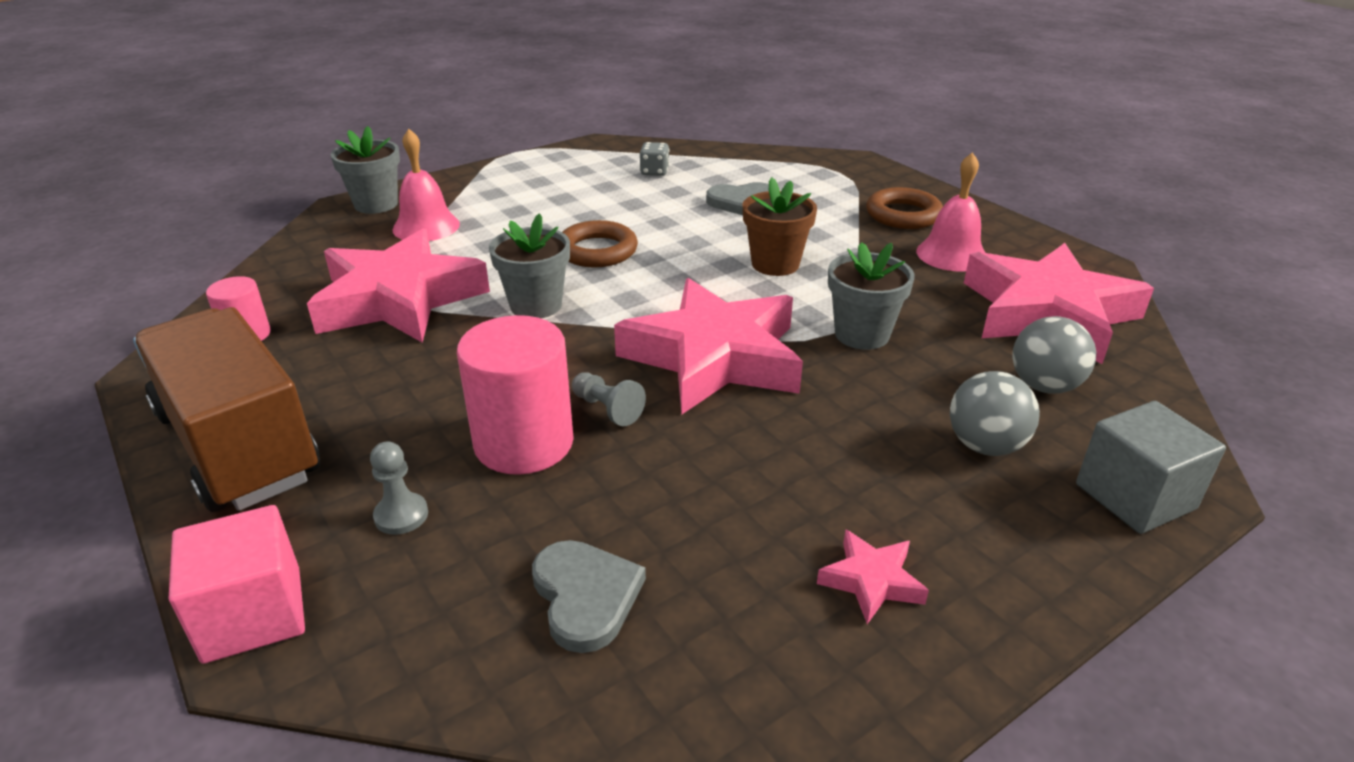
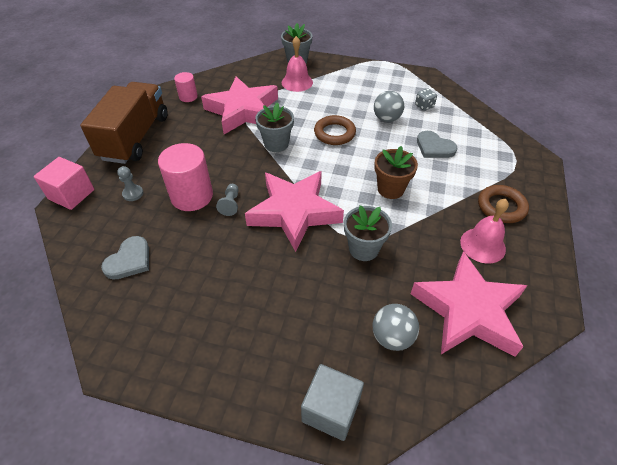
camera: 50 degrees right, 15 degrees up
(871, 581) = (195, 335): pink star -> none
(985, 446) = (318, 334): grey ball -> grey ball (386, 119)

